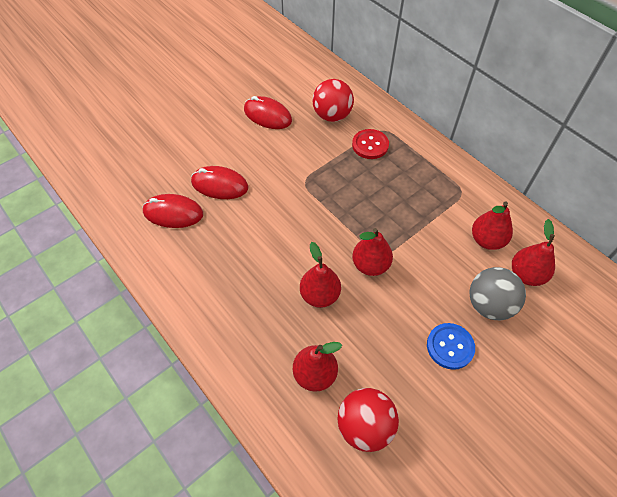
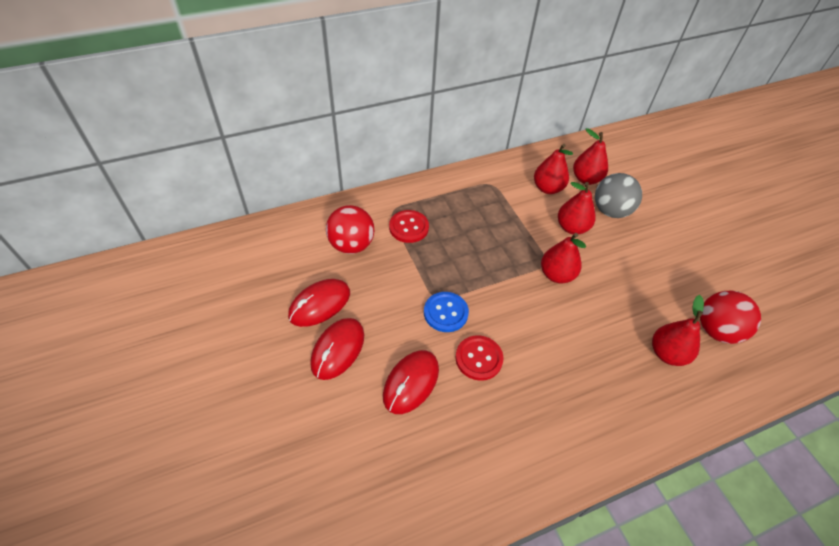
camera: 75 degrees left, 5 degrees down
(173, 213) = (438, 447): red mouse -> red mouse (338, 349)
(255, 222) = (479, 358): none -> red button
(319, 295) = (583, 325): red pear -> red pear (572, 227)
(450, 346) = (646, 249): blue button -> blue button (445, 313)

